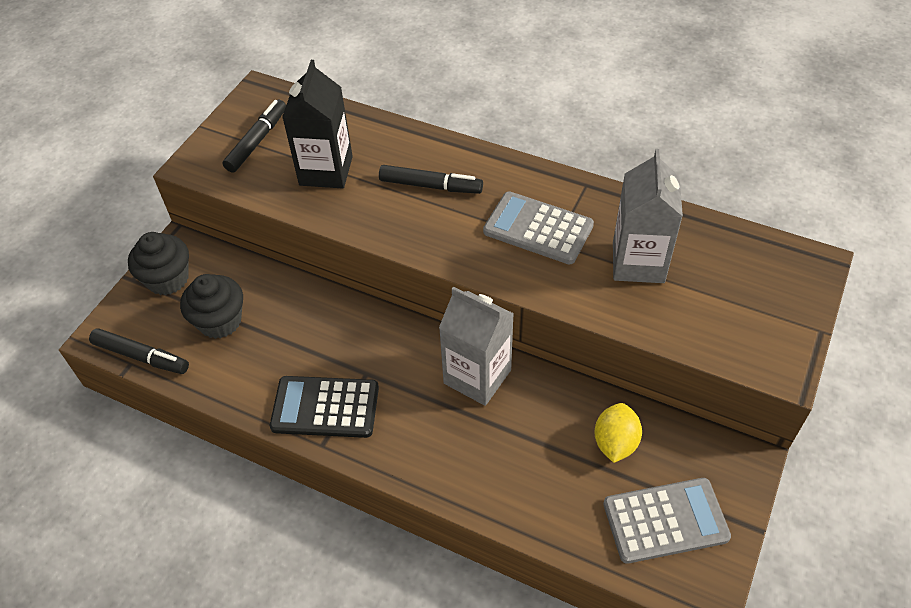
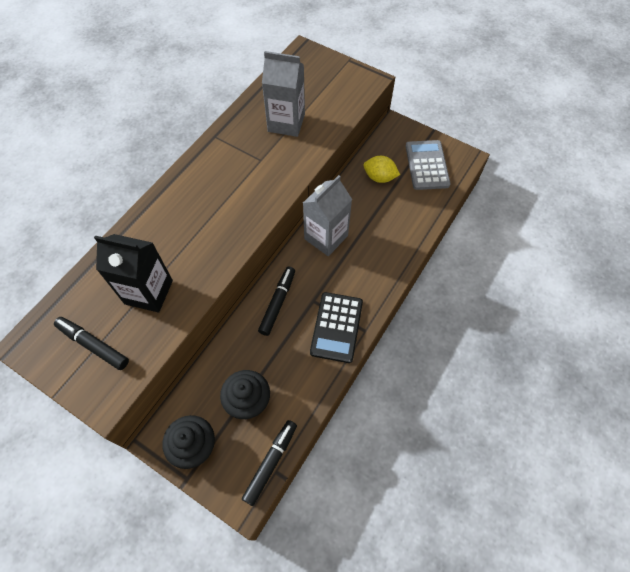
camera: 85 degrees left, 10 degrees up
(430, 186) = (188, 223): black marker -> black marker (277, 303)
(538, 228) = (246, 167): grey calculator -> none

